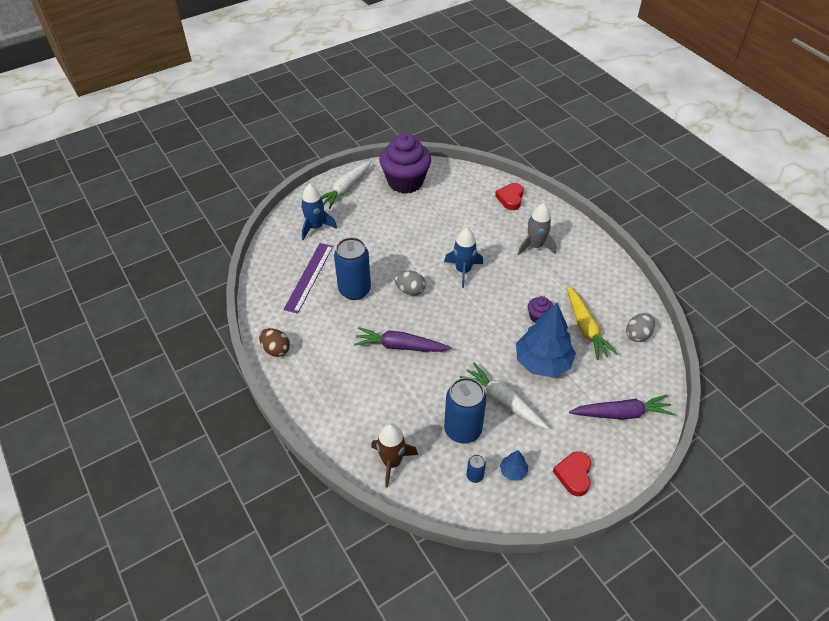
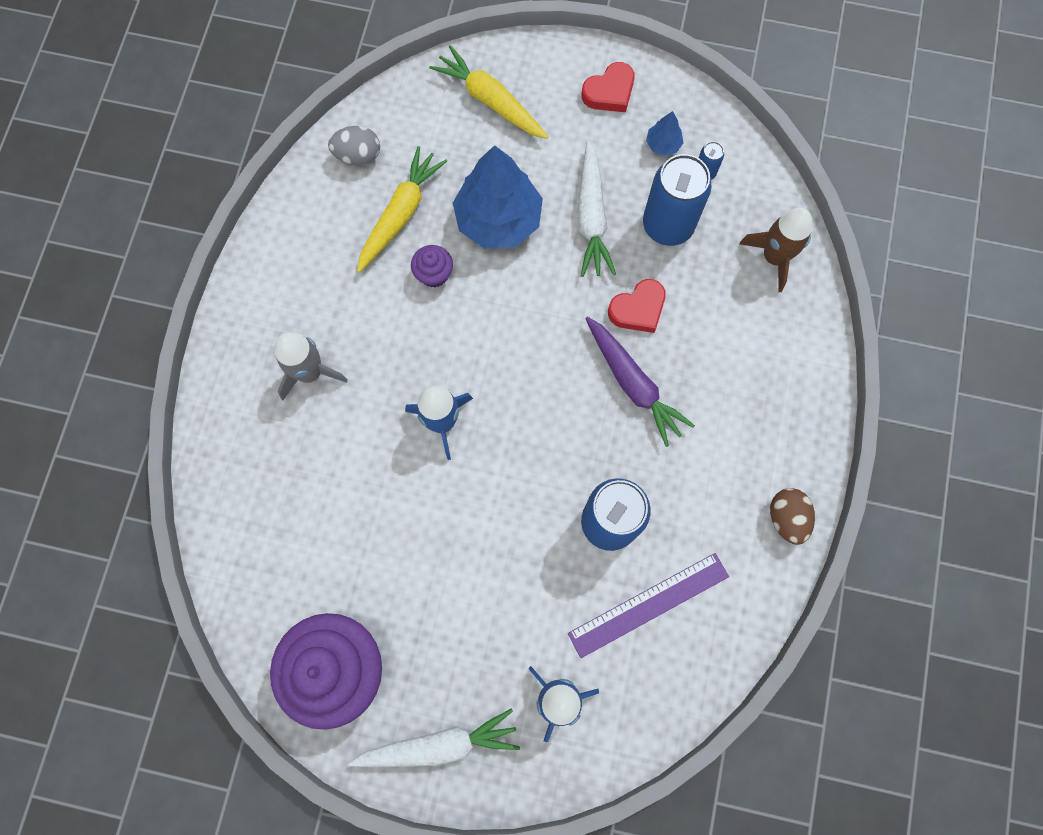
camera: 135 degrees left, 25 degrees up
(410, 290) = (540, 454): grey egg -> none
(510, 198) = (237, 483): red heart -> red heart (638, 309)
(621, 413) = (490, 100): purple carrot -> yellow carrot

